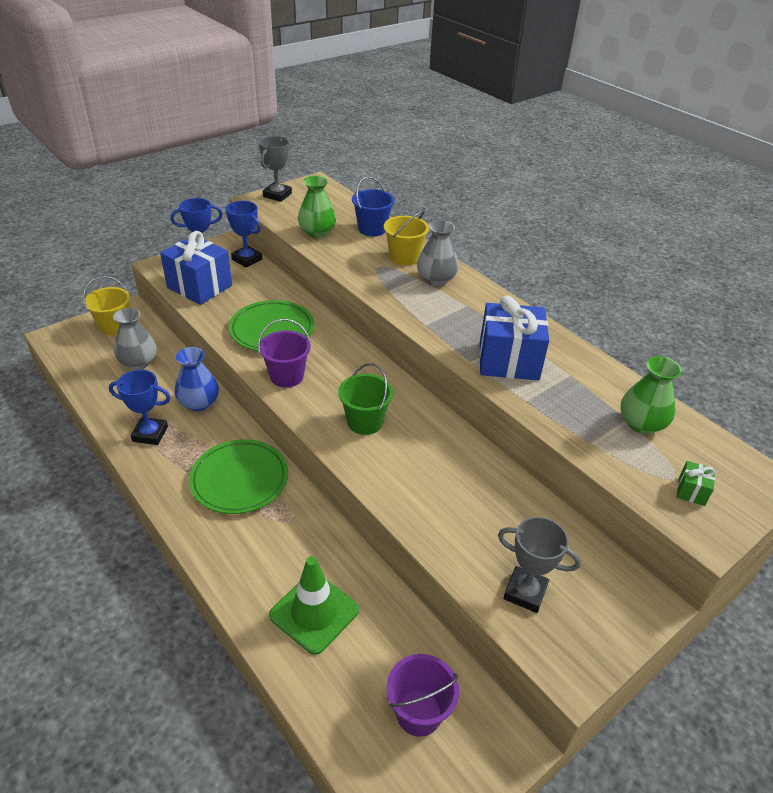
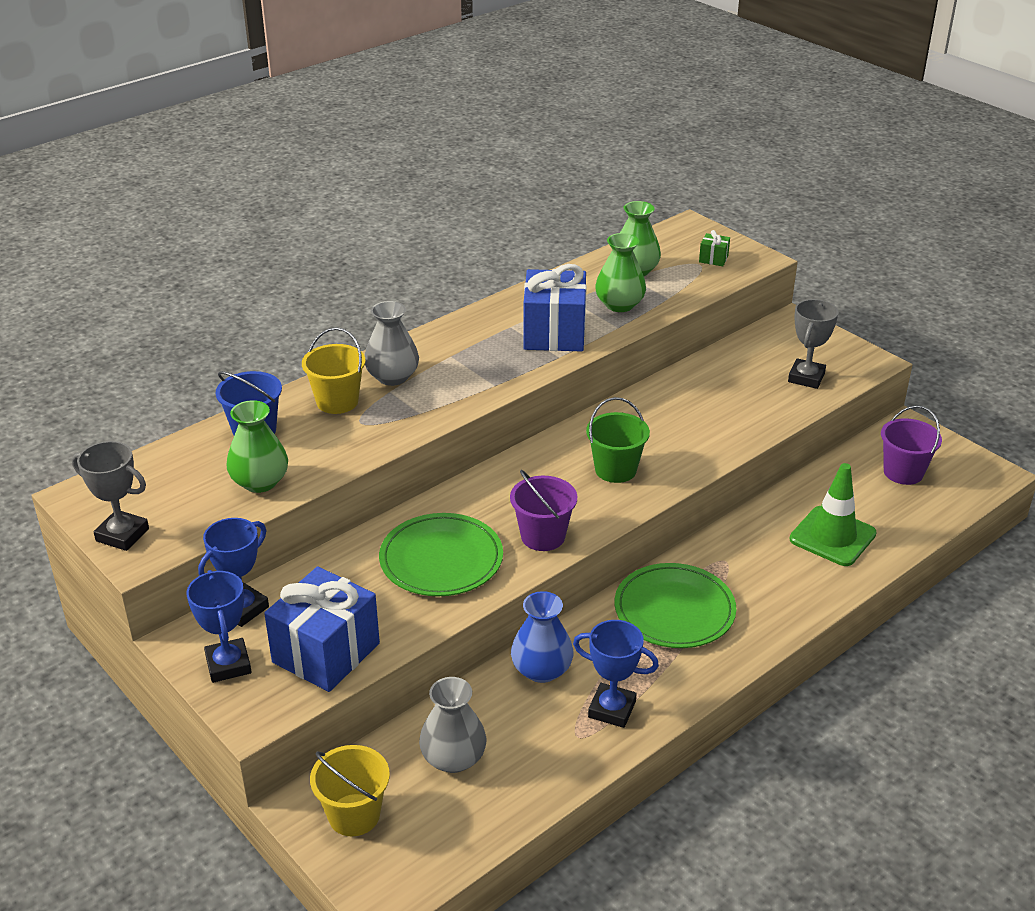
camera: 90 degrees left, 5 degrees down
(150, 434) = (612, 709): blue trophy -> blue trophy turned 75 degrees counterclockwise
(568, 406) = (619, 305): none -> green vase

